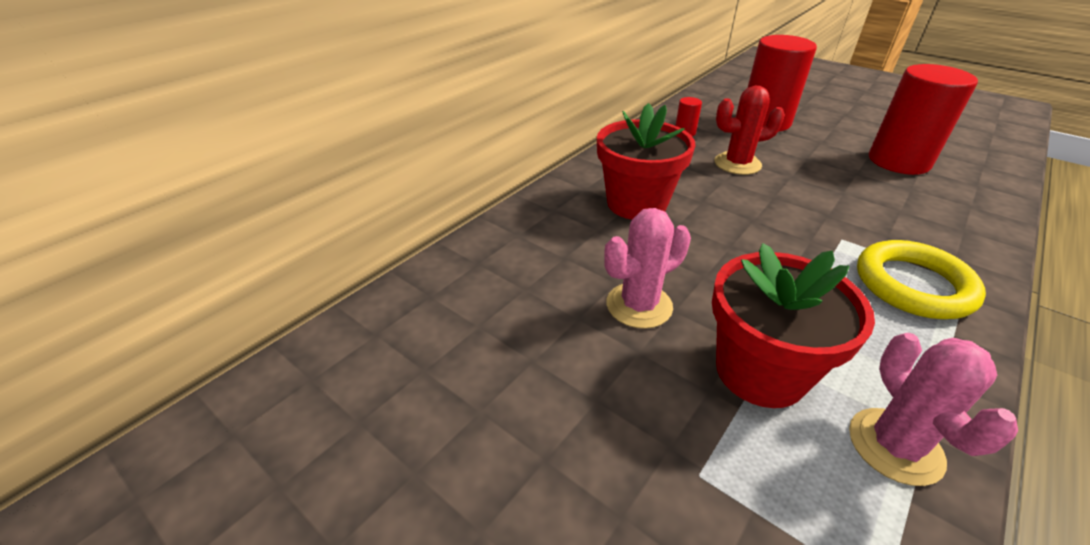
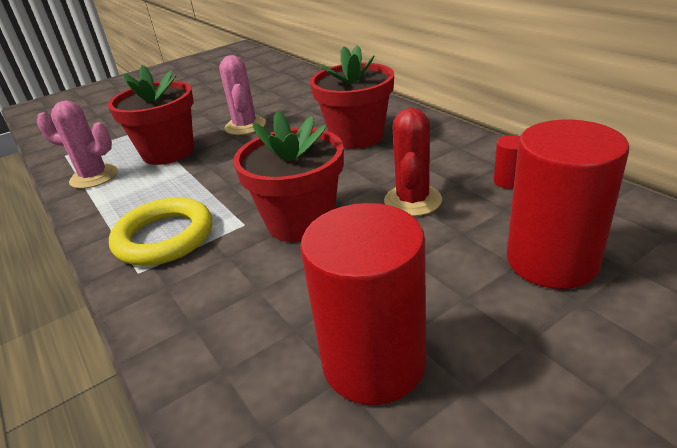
camera: 110 degrees right, 5 degrees down
(809, 208) = (300, 222): none -> red flower pot

